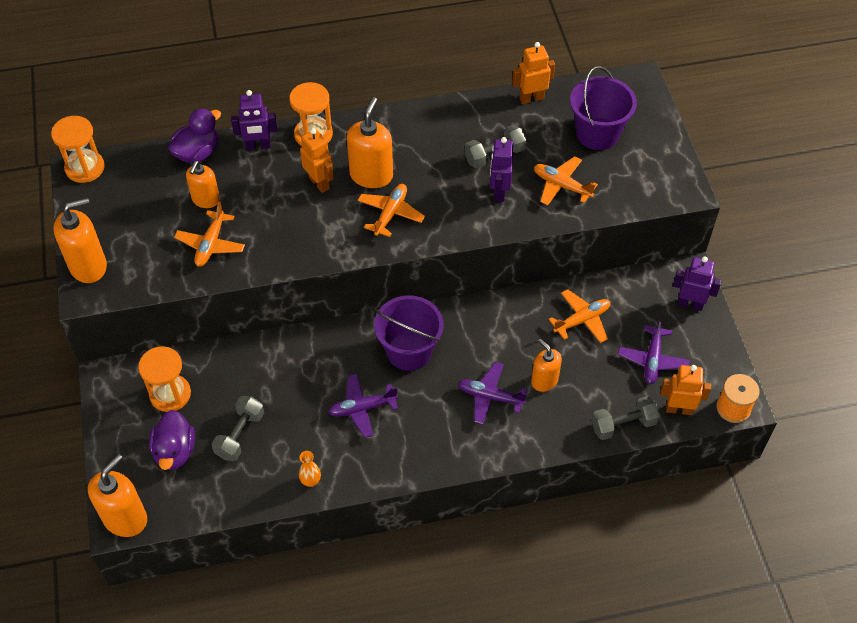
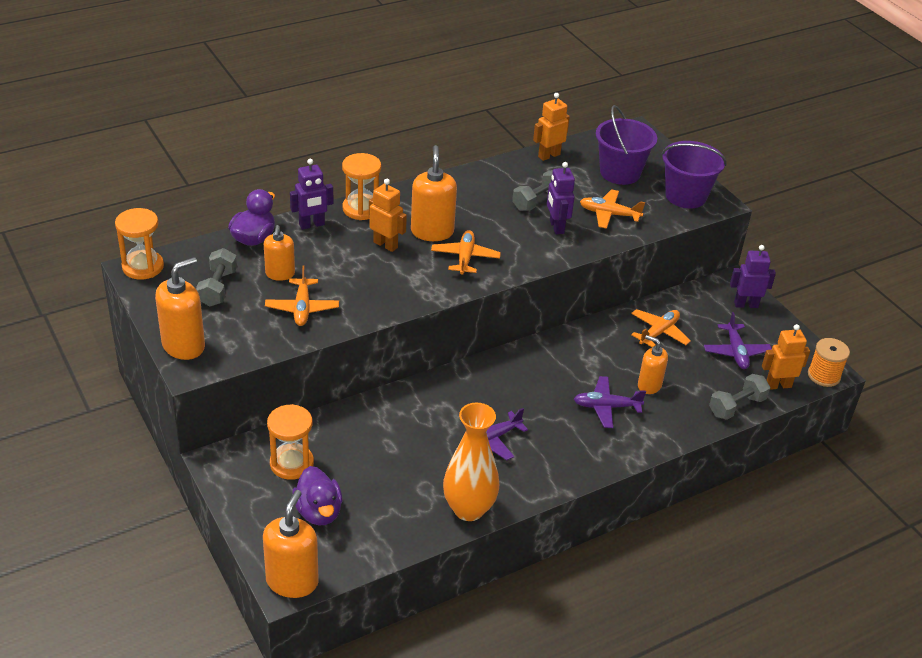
camera: 20 degrees left, 15 degrees down
(240, 435) = (379, 484): grey dumbbell -> grey dumbbell (218, 288)
(310, 481) = (469, 509): orange vase -> orange vase, size x2.41
(409, 351) = (513, 384): purple bucket -> purple bucket (685, 196)

